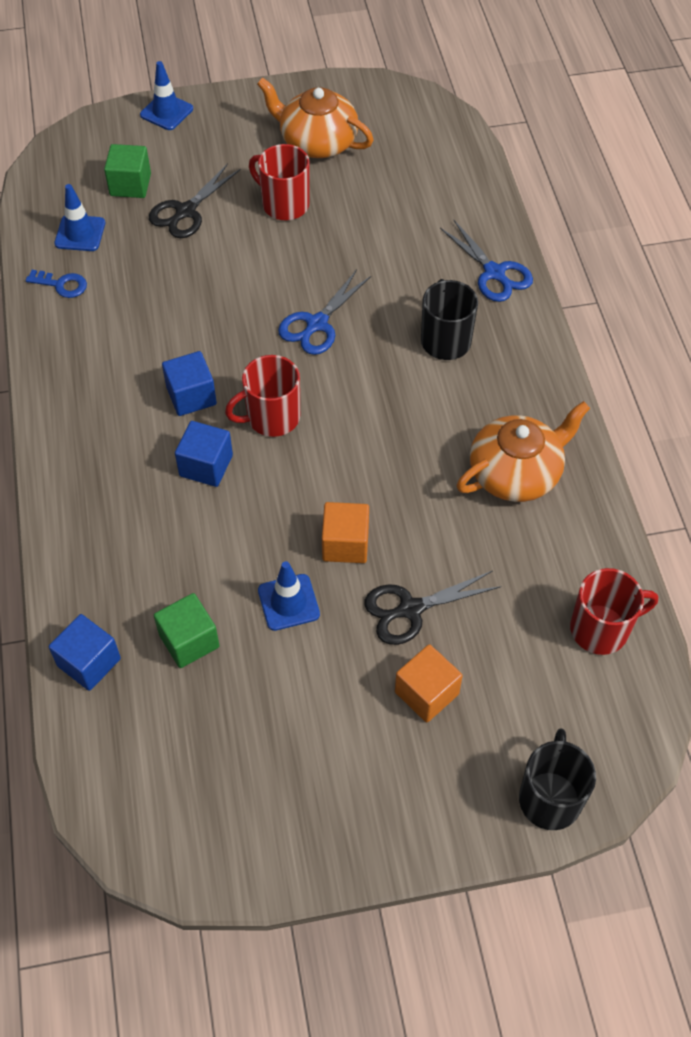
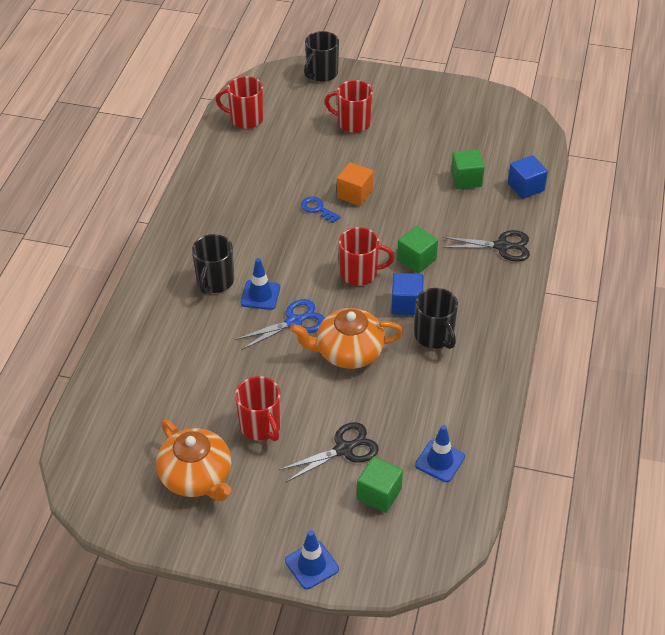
camera: 155 degrees left, 10 degrees down
(62, 285) = (470, 419): blue key -> blue key (317, 209)
(139, 366) = (434, 336): none -> black mug
(206, 465) = (416, 260): blue cube -> green cube
(288, 602) = (402, 179): blue traffic cone -> blue traffic cone (260, 295)
(411, 609) = (338, 156): black scissors -> black scissors (501, 246)
(426, 693) = (353, 123): orange cube -> red mug
(494, 273) = (145, 314): blue scissors -> none
(516, 473) = (232, 196): orange teapot -> orange teapot (348, 352)

